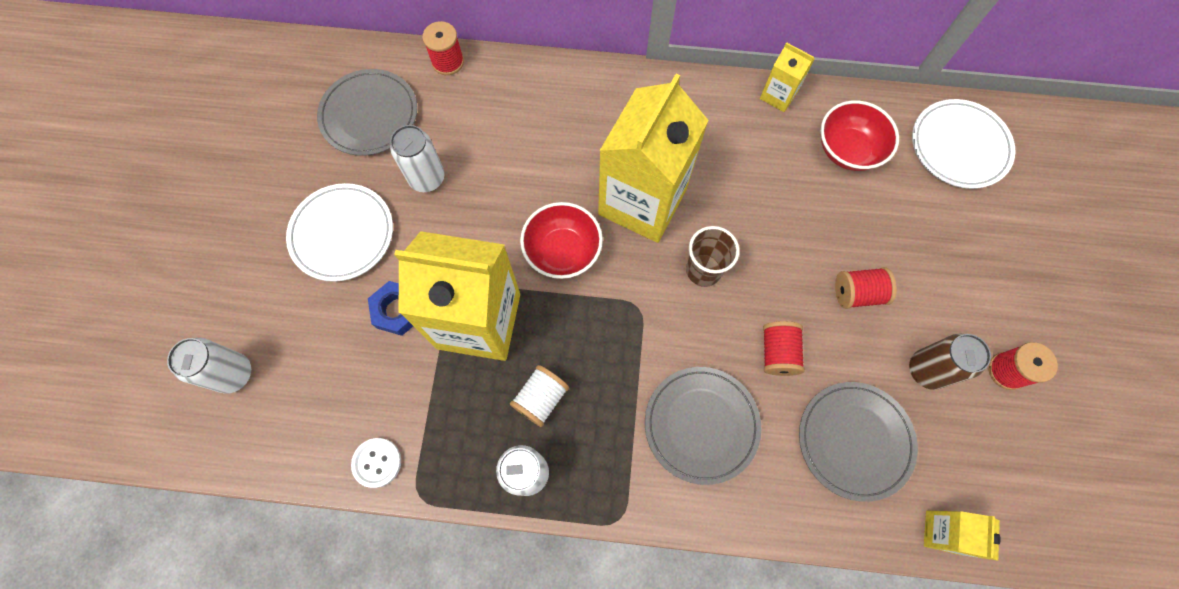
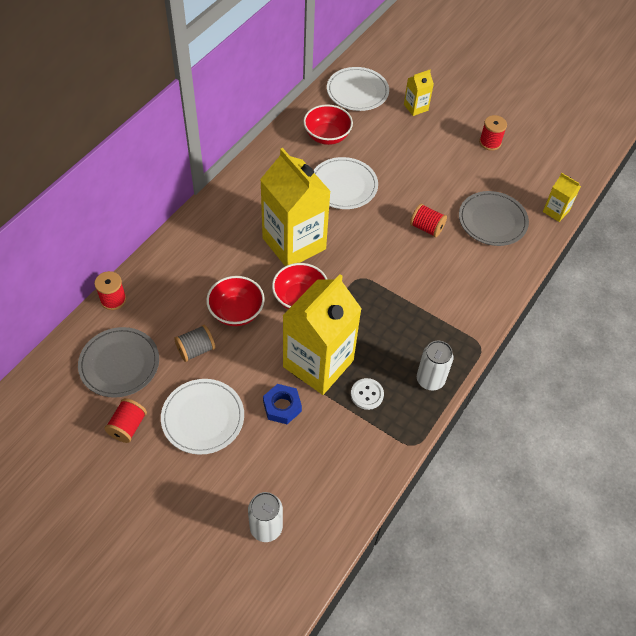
camera: 65 degrees left, 15 degrees down
(377, 462) = (379, 460): white button -> white button (367, 394)
(427, 178) = (196, 350): white can -> grey spool
(502, 192) = (236, 312): none -> red bowl
(541, 398) = (388, 352): white spool -> none
(701, 425) = (447, 282): grey plate -> none
(703, 270) = (357, 236): brown cup -> none
(777, 212) = (343, 185): none -> white plate
(778, 95) = (270, 147): yellow carton -> yellow carton (415, 107)
(857, 293) = (413, 177): red spool -> red spool (128, 426)
(926, 370) = (471, 172): brown can -> none

